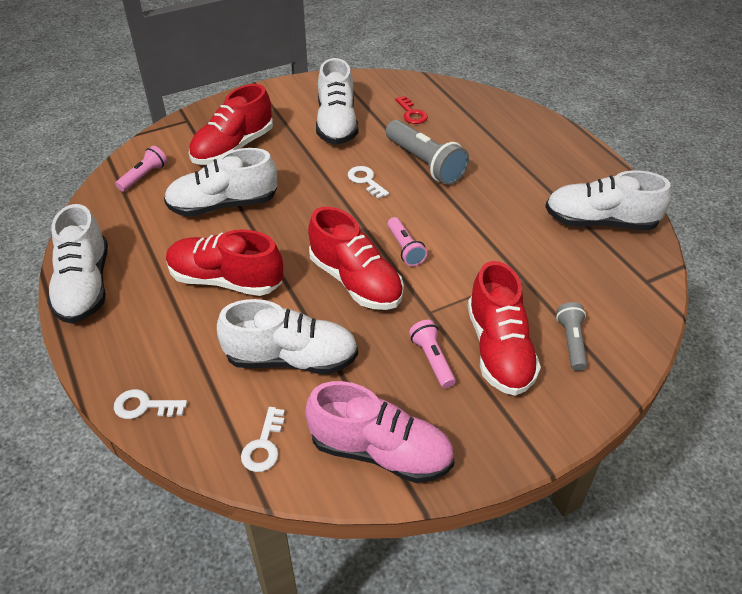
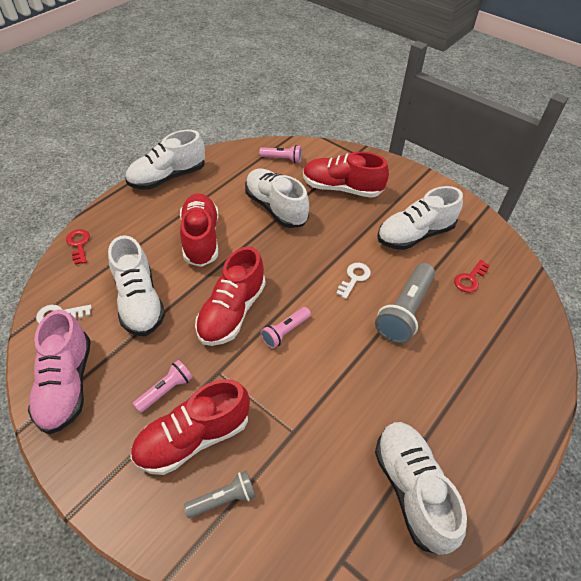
camera: 65 degrees right, 5 degrees up
(144, 406) = (79, 244): white key -> red key

